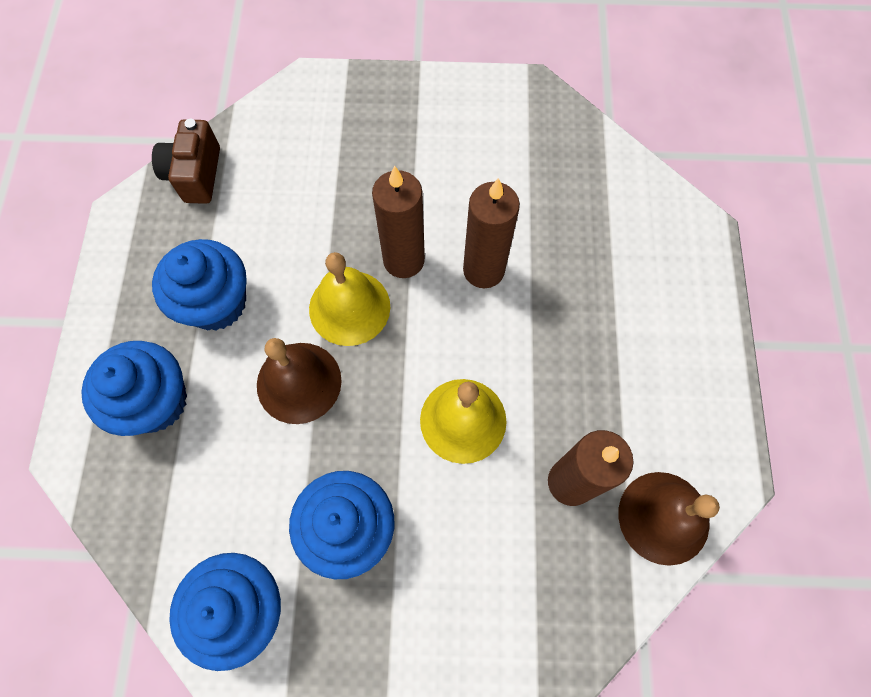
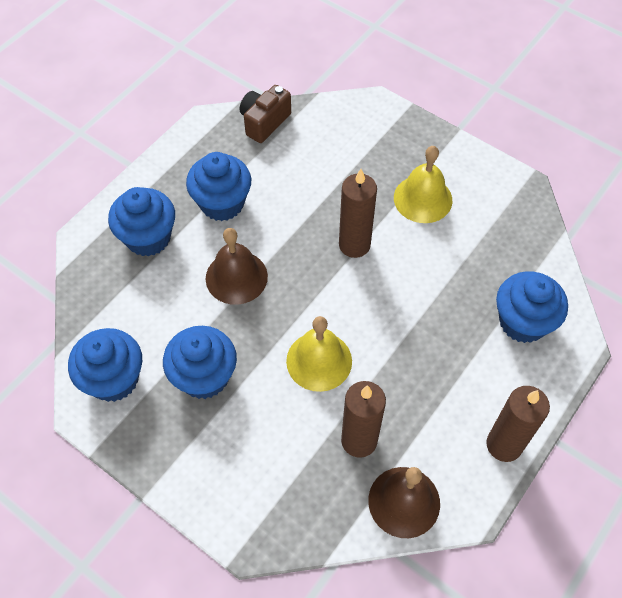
camera: 35 degrees right, 10 degrees down
(349, 307) = (299, 252): yellow bell -> yellow bell (423, 199)
(483, 270) = (402, 281): brown candle -> brown candle (504, 445)
(634, 238) = (522, 322): none -> blue cupcake

